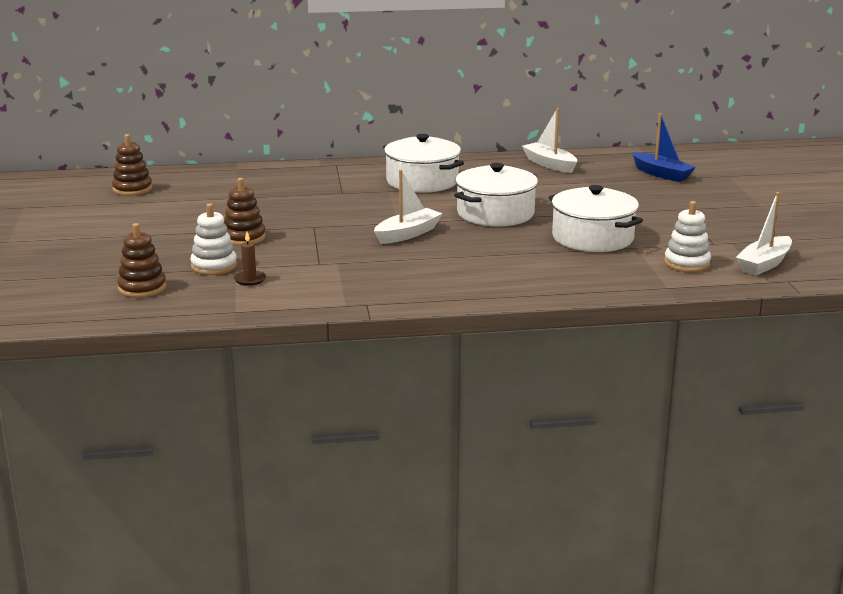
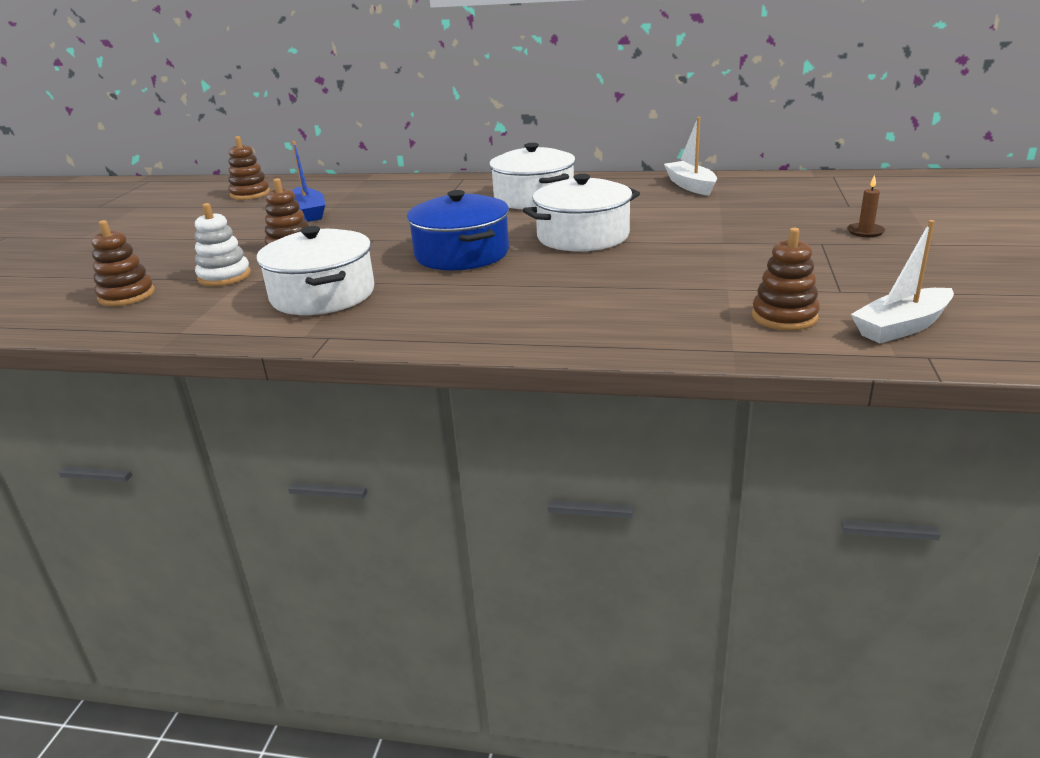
camera: 20 degrees right, 5 degrees up
(250, 280) = (240, 295): brown candle -> brown candle (865, 232)
(407, 234) = (462, 254): white boat -> blue pot
(592, 238) = (678, 273): white pot -> white pot (323, 295)
(661, 174) = (820, 201): blue boat -> blue boat (308, 212)
(687, 263) = (784, 317): white stacking toy -> brown stacking toy

